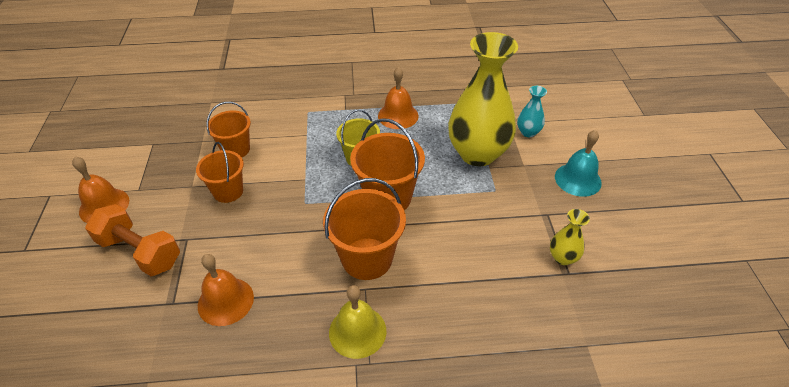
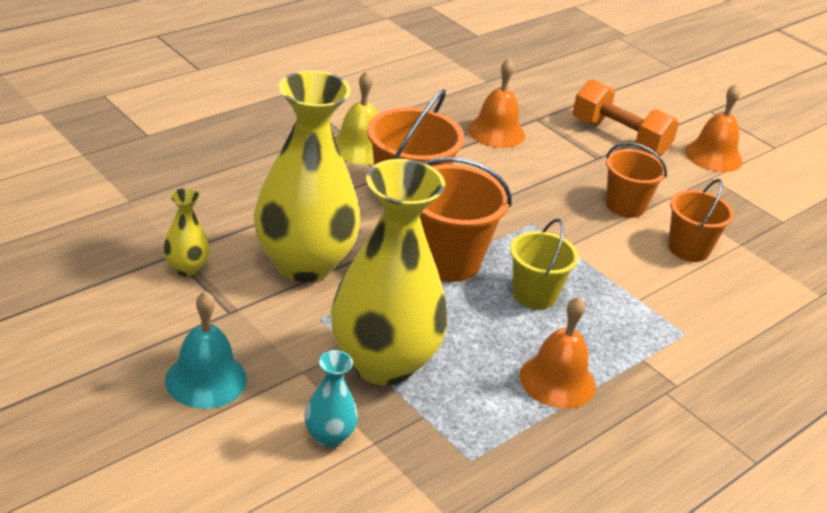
camera: 140 degrees right, 10 degrees down
(140, 252) = (619, 137): orange dumbbell -> orange dumbbell turned 45 degrees clockwise
(481, 230) = (304, 264): none -> yellow vase

